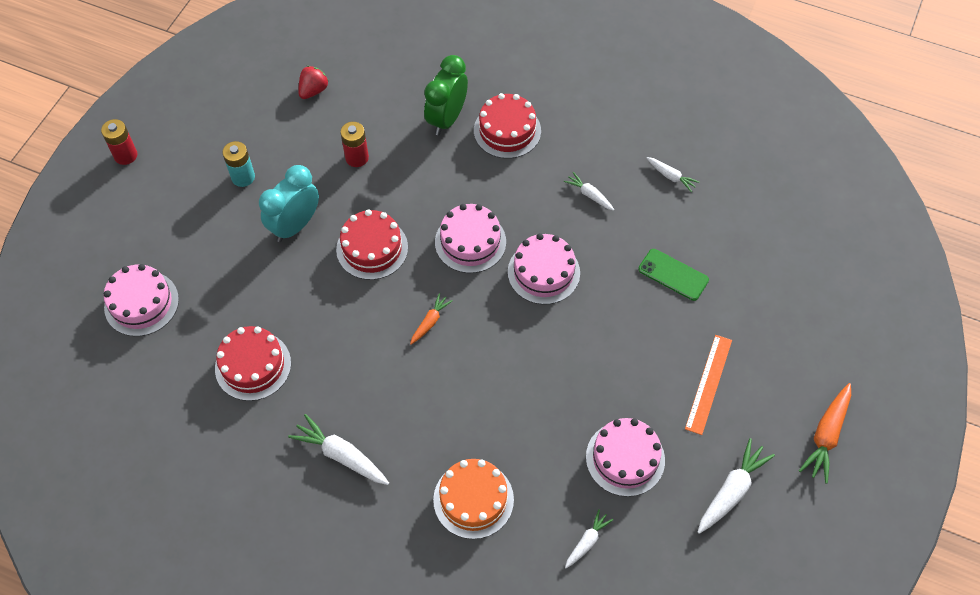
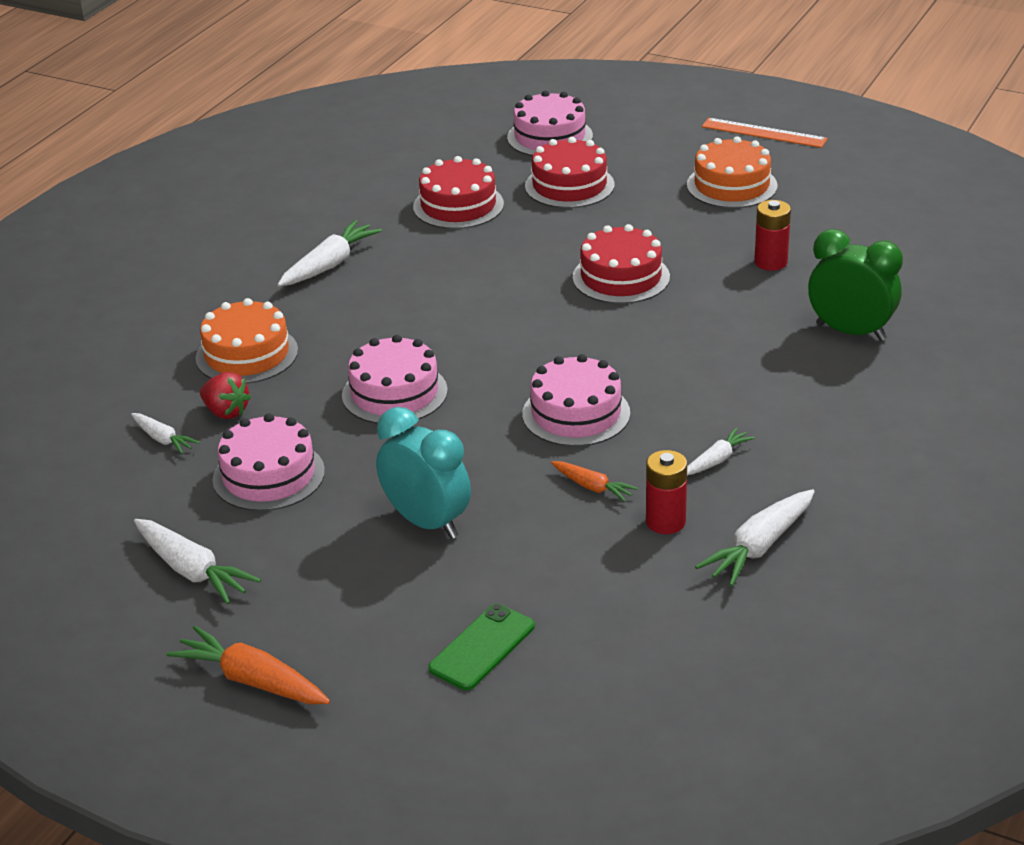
camera: 95 degrees right, 25 degrees down
(125, 155) = (759, 113): red battery -> red battery (665, 522)
(243, 177) = (731, 185): turquoise battery -> orange cake
(295, 225) = (657, 223): turquoise clock -> turquoise clock (427, 522)
(313, 90) = (884, 227): red strawberry -> red strawberry (226, 412)
(430, 322) = (504, 322): orange carrot -> orange carrot (592, 487)
(470, 242) = (630, 352): pink cake -> pink cake (394, 393)
(507, 130) = (835, 385): red cake -> red cake (569, 185)
(671, 176) = (759, 547): white carrot -> white carrot, size x1.69
(673, 274) = (564, 537): green phone -> green phone (482, 647)
(708, 384) = (367, 561): orange ruler -> orange ruler (764, 133)

